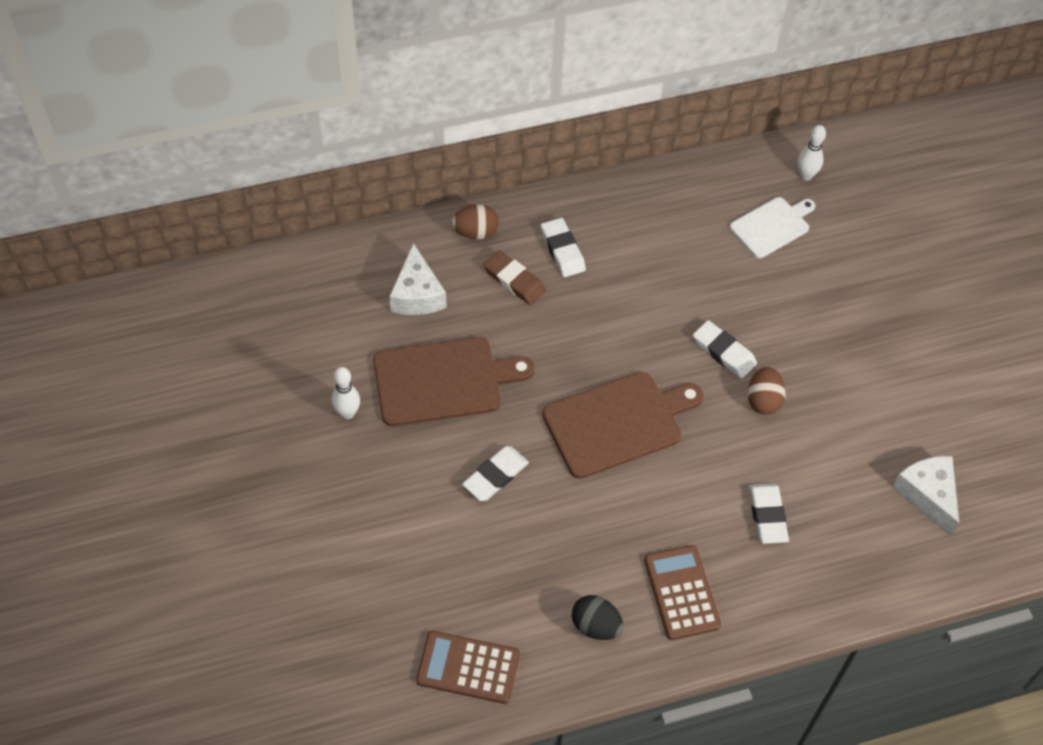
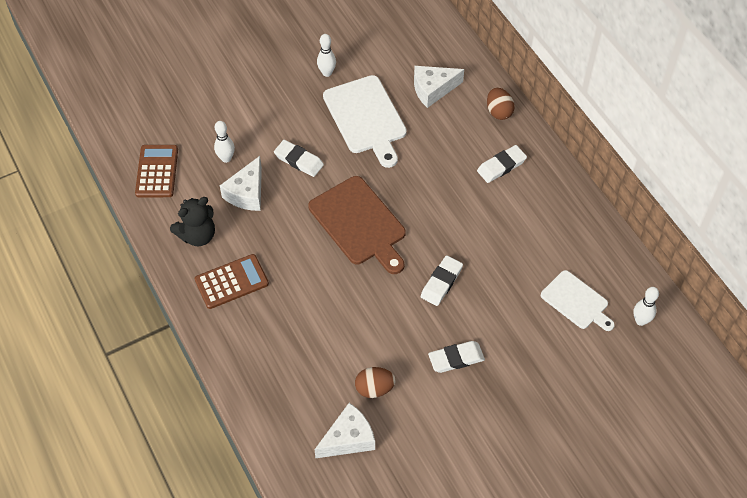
camera: 80 degrees right, 0 degrees up
(443, 381) = (366, 118): brown cutting board -> white cutting board
(468, 569) = (226, 158): none -> white bowling pin
(514, 280) = (464, 142): brown eraser -> none
(536, 550) = (247, 193): none -> white cheese
(595, 626) = (197, 235): black egg -> black teddy bear
(763, 400) = (405, 314): brown egg -> brown egg (374, 388)
(767, 515) = (304, 328): white eraser -> white eraser (456, 358)

